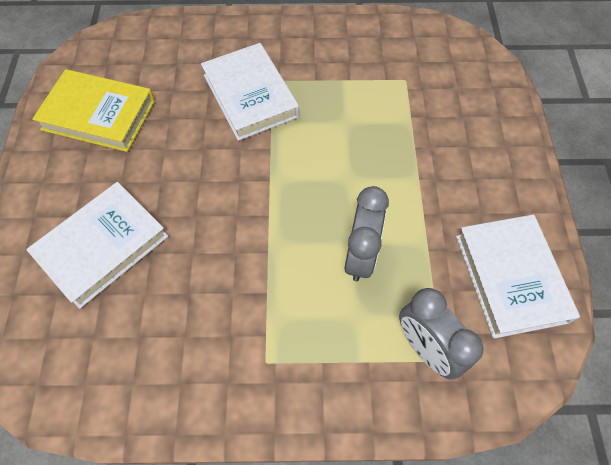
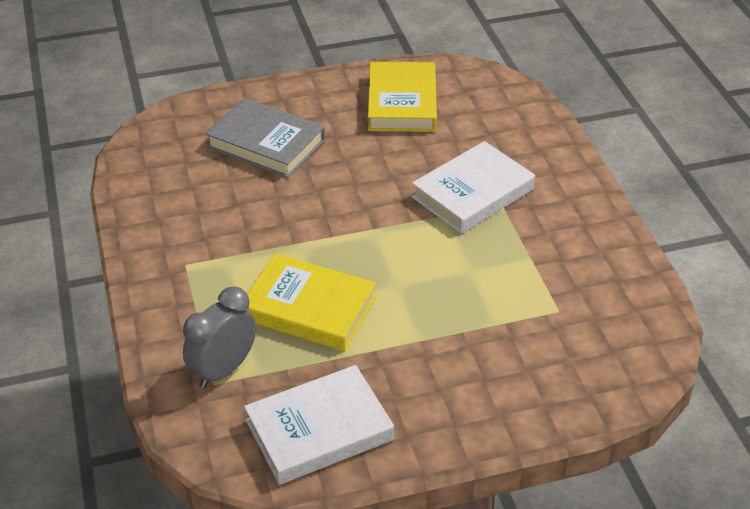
camera: 75 degrees right, 20 degrees down
(102, 246) = (266, 144): white book -> grey book
(360, 255) = (309, 308): grey clock -> yellow book

